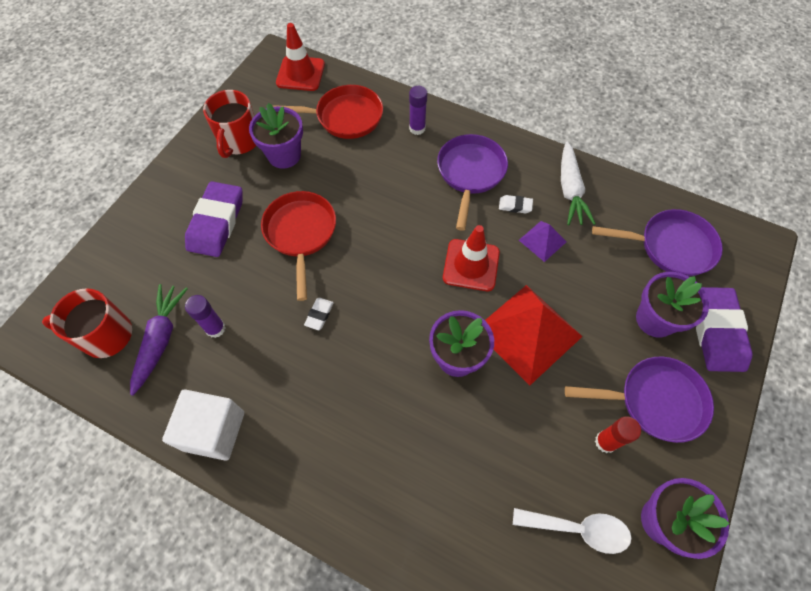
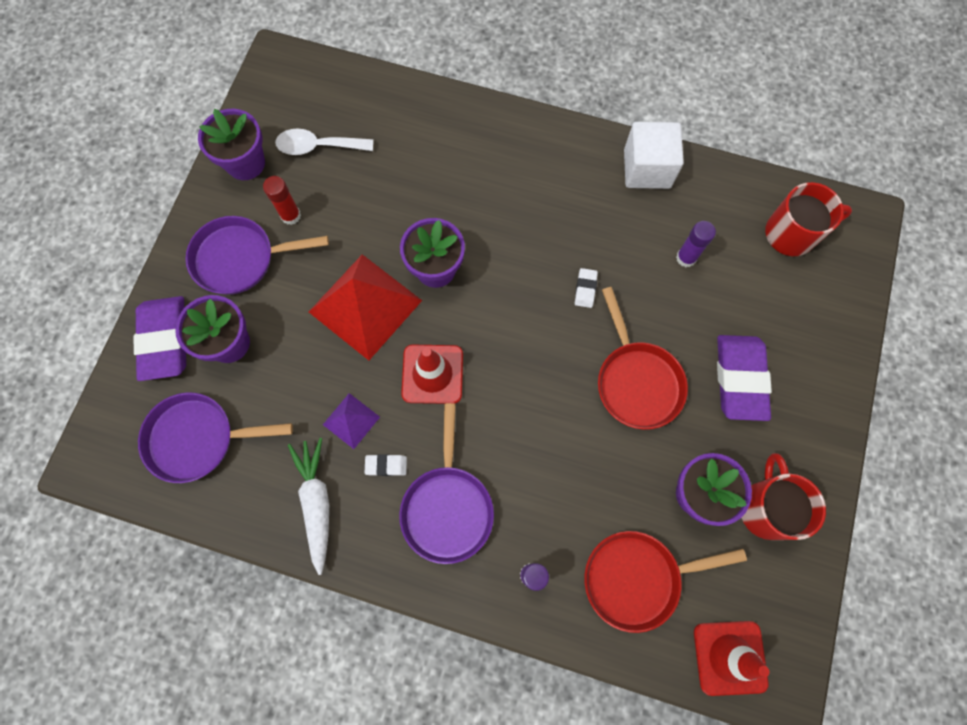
camera: 170 degrees right, 10 degrees up
(161, 339) = (735, 238): purple carrot -> none

